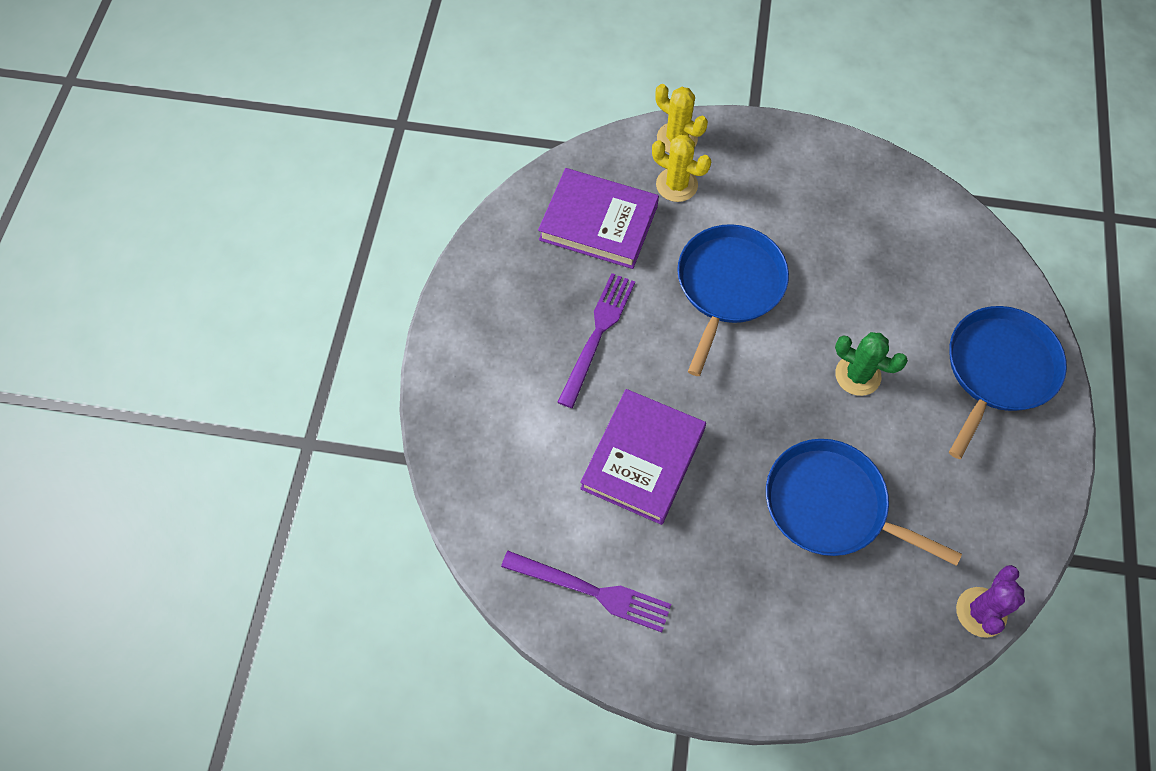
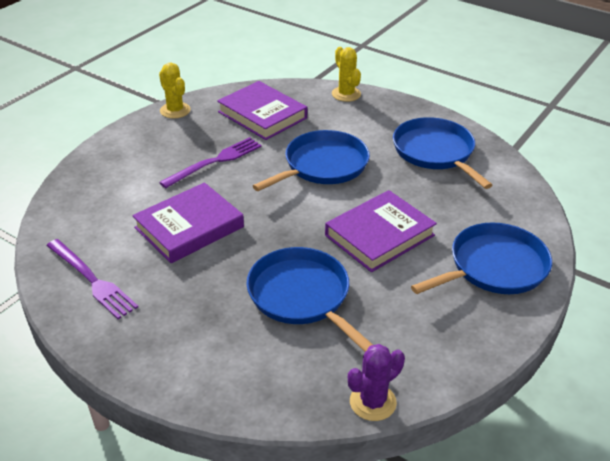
camera: 25 degrees right, 25 degrees down
(676, 185) = (328, 113): yellow cactus -> yellow cactus (175, 110)
(842, 206) = (435, 152): none -> blue pan
(857, 375) = (379, 235): green cactus -> purple book

